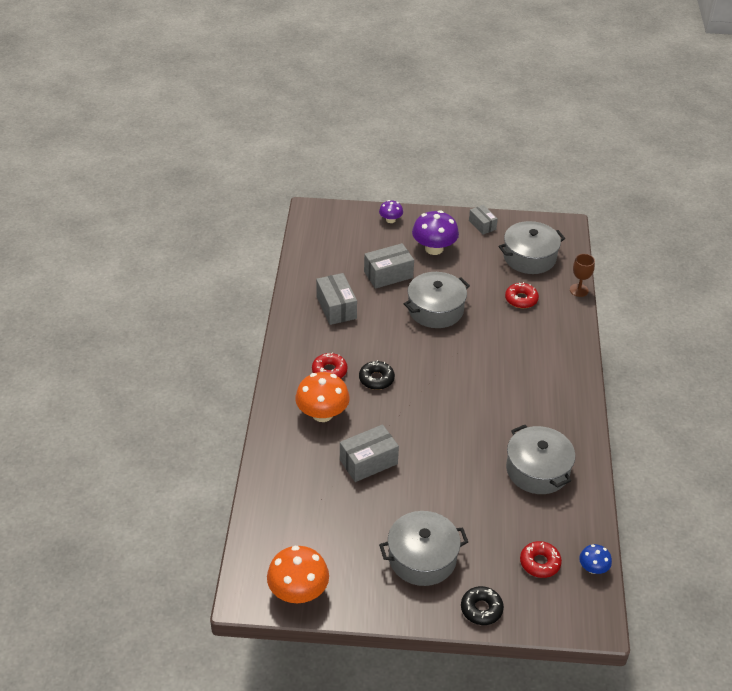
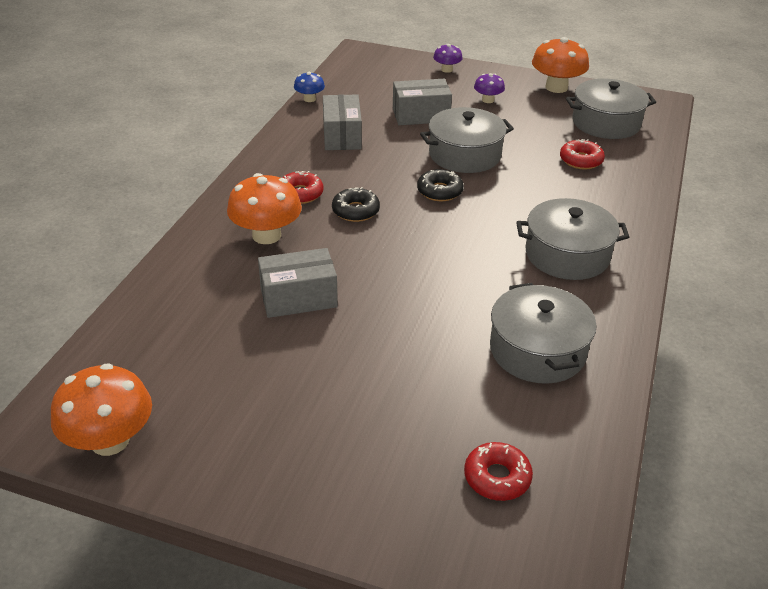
camera: 15 degrees right, 5 degrees down
(422, 558) = (315, 432): grey pot -> grey pot (567, 254)
(434, 248) = (488, 100): purple mushroom -> purple mushroom, size x0.54
(481, 609) = (375, 527): black donut -> black donut (439, 191)
(482, 225) = (556, 87): grey box -> orange mushroom
(579, 290) = (662, 162): brown goblet -> none
(593, 568) = (583, 504): blue mushroom -> blue mushroom (309, 99)

